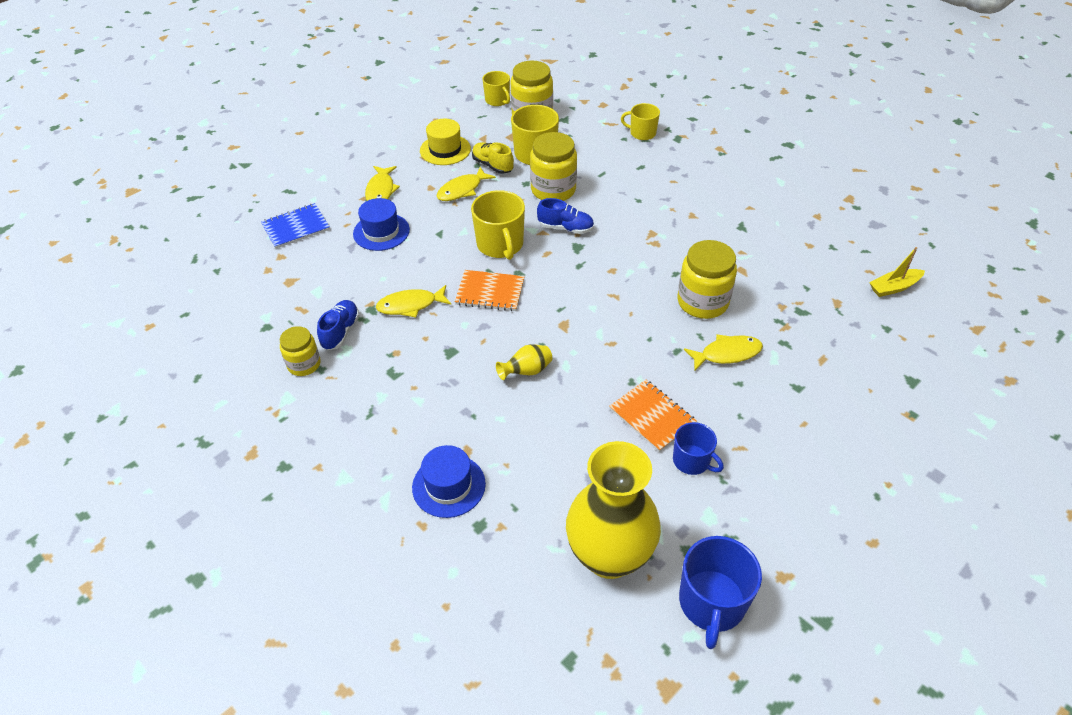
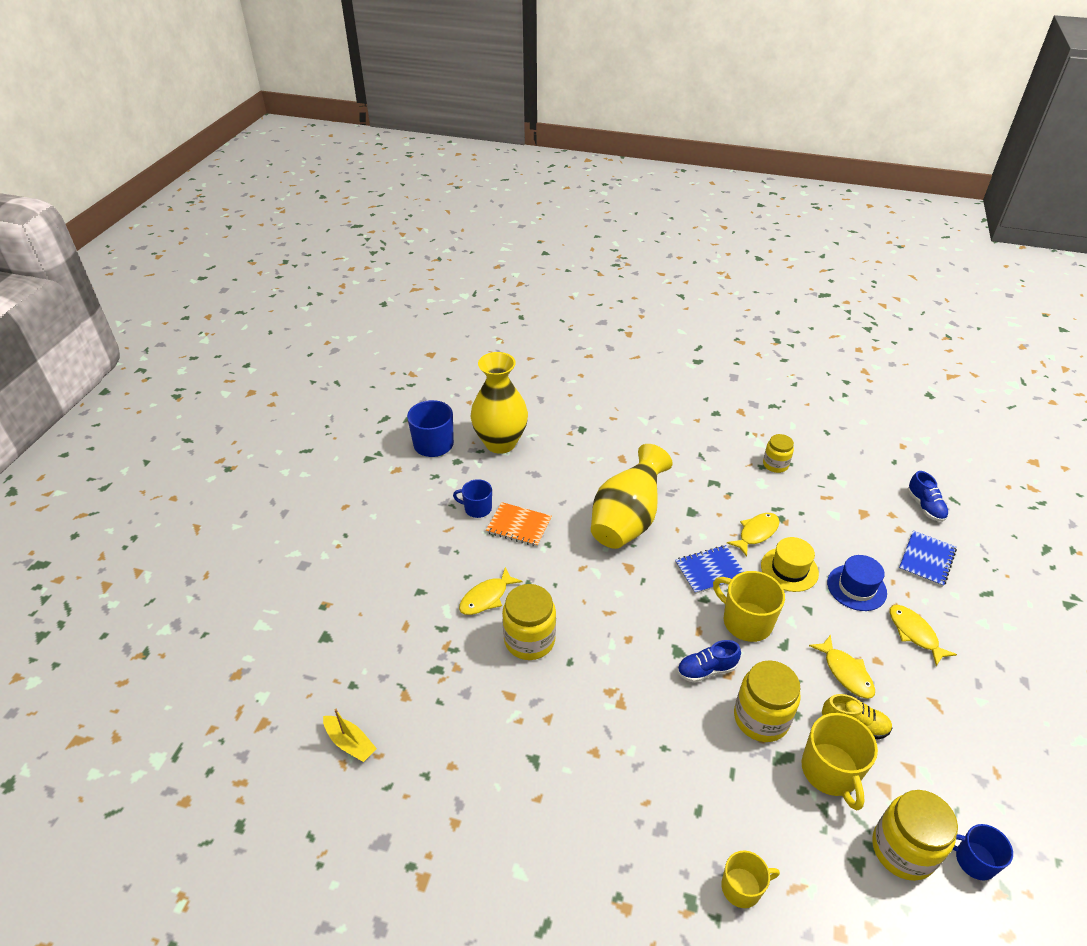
camera: 150 degrees right, 5 degrees down
(340, 332) = (780, 494): blue shoe -> blue shoe (925, 506)
(445, 150) = (926, 724): yellow hat -> yellow hat (789, 569)
(448, 486) = (616, 439): blue hat -> none
(462, 190) = (845, 672): yellow fish -> yellow fish turned 135 degrees clockwise
(490, 292) = (710, 570): orange notebook -> blue notebook
(497, 100) = (974, 860): yellow mug -> blue mug
(526, 371) = (627, 520): yellow vase -> yellow vase, size x2.46
(894, 287) = (350, 743): yellow boat -> yellow boat turned 90 degrees clockwise

